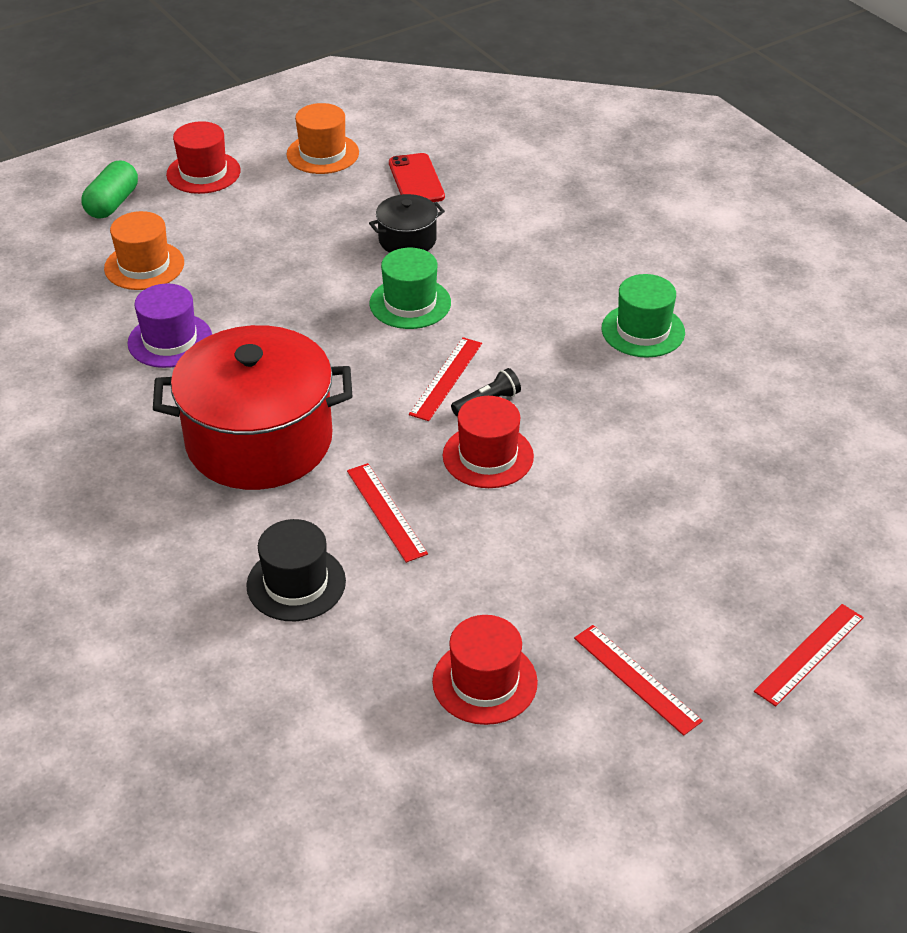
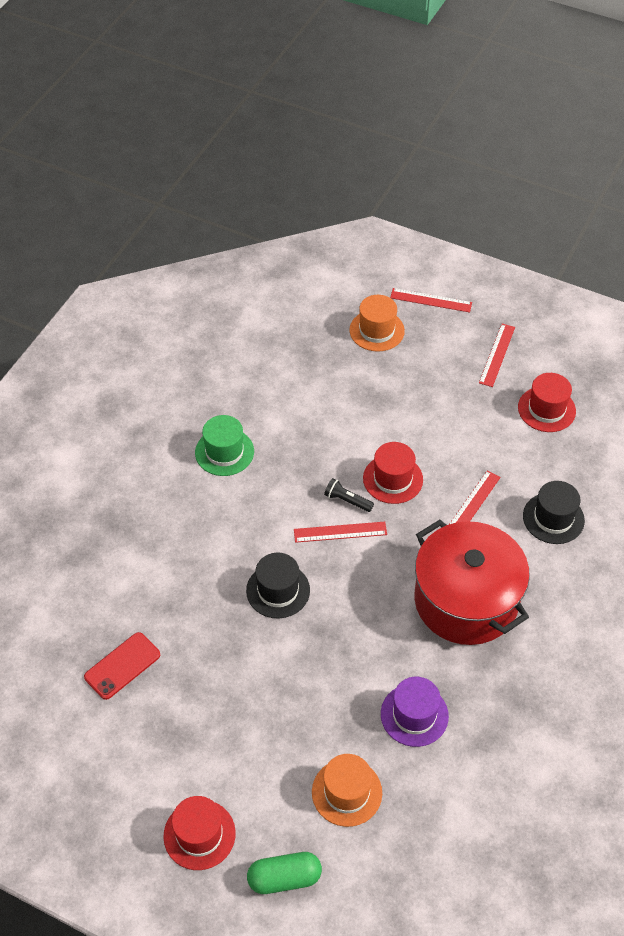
camera: 120 degrees left, 10 degrees up
(322, 154) = (120, 757): orange hat -> orange hat (377, 330)
(407, 240) = (205, 630): black pot -> none
(410, 303) = (278, 590): green hat -> black hat

